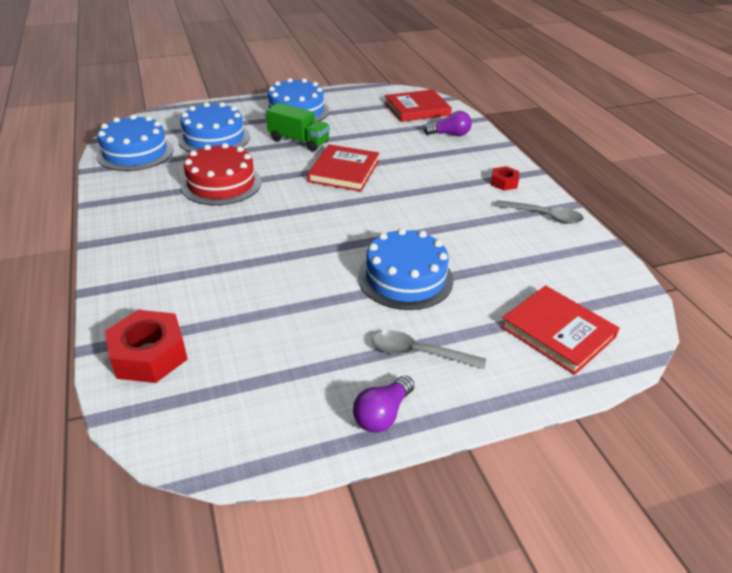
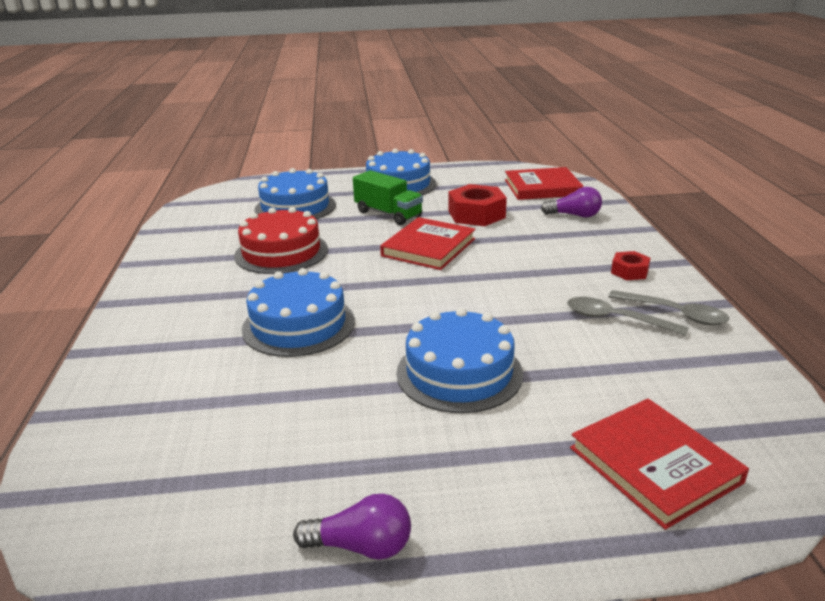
camera: 15 degrees right, 10 degrees down
(135, 152) = (205, 217): blue cake -> blue cake (298, 325)
(149, 355) = (108, 431): red nut -> red nut (476, 214)
(382, 414) = (361, 546): purple light bulb -> purple light bulb turned 135 degrees counterclockwise
(419, 353) = (443, 470): grey spoon -> grey spoon (616, 319)

